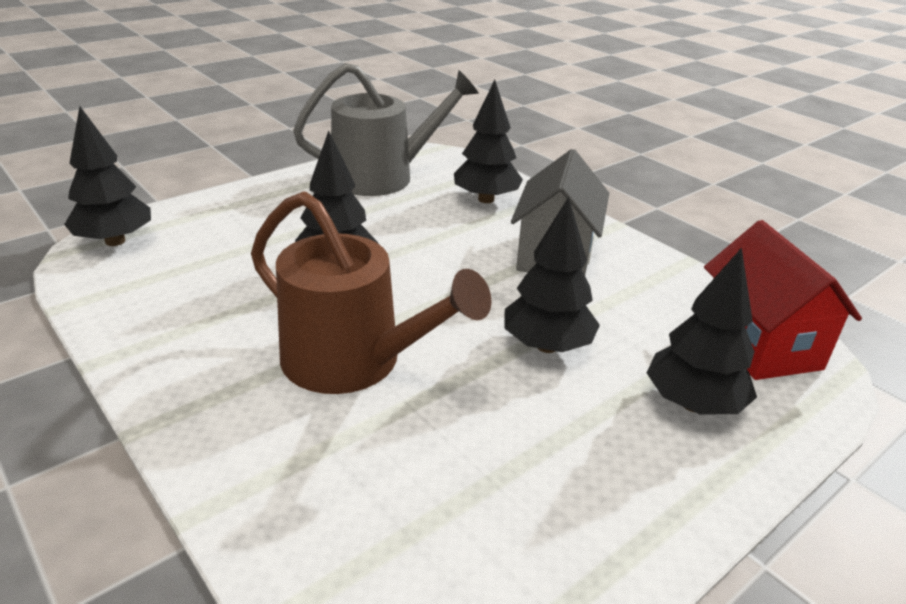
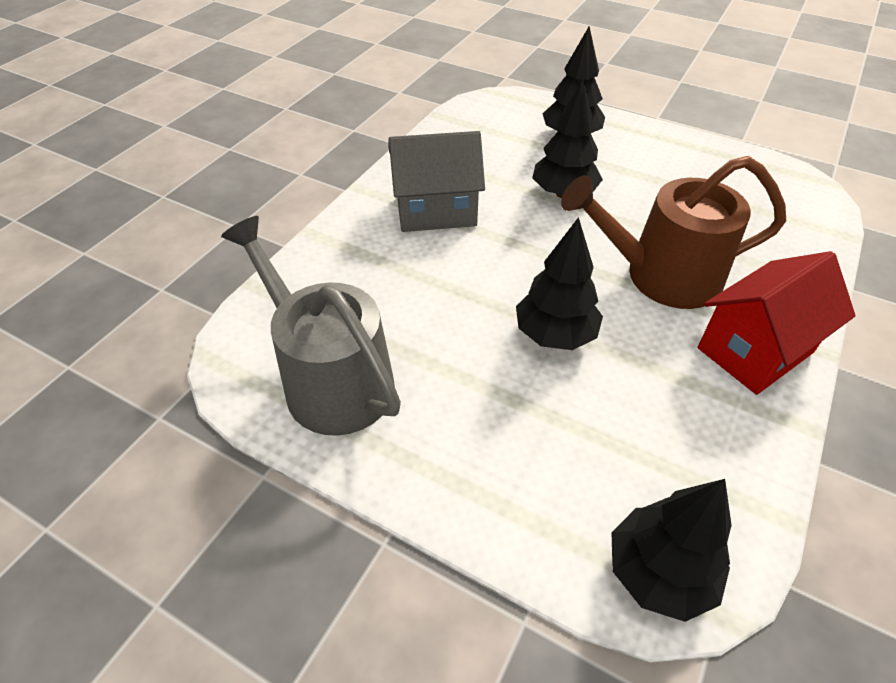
camera: 110 degrees left, 15 degrees up
(352, 361) = (662, 276): brown watering can -> brown watering can turned 105 degrees counterclockwise
(486, 199) = (349, 275): black tree -> none
(760, 344) = (490, 117): red house -> red house (755, 350)

